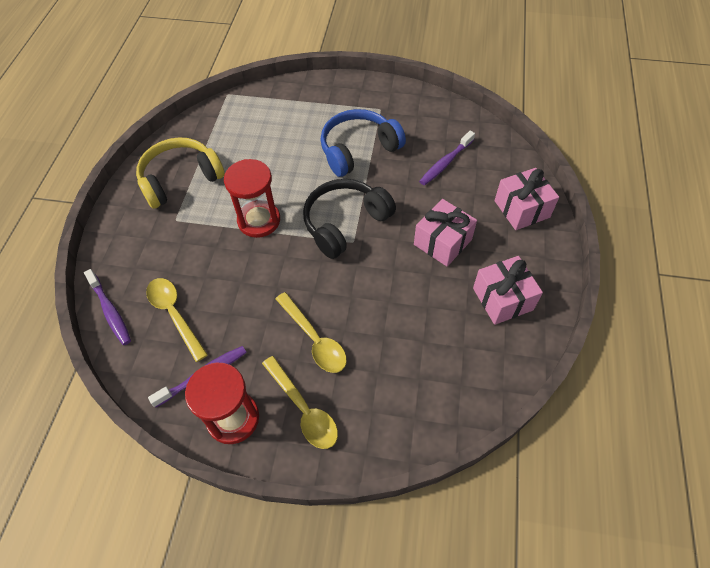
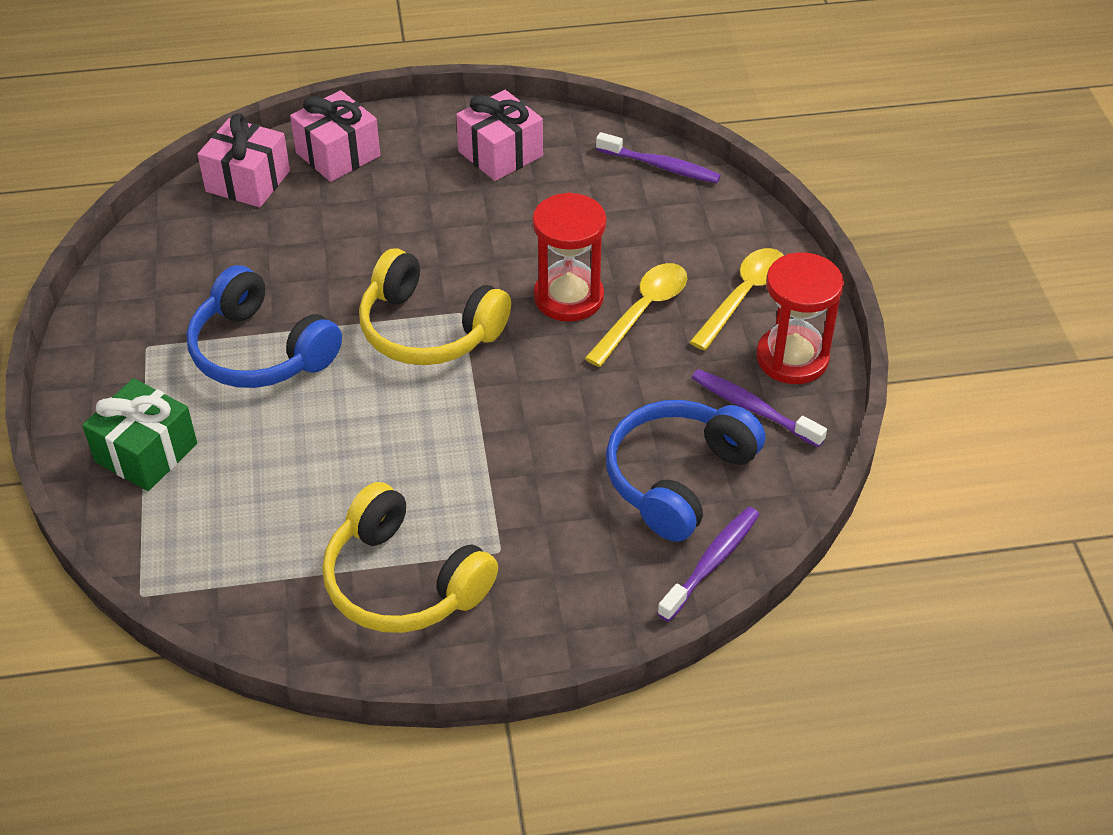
camera: 110 degrees left, 10 degrees down
(174, 314) = (677, 478): yellow spoon -> blue headphones
(259, 220) = (460, 435): red hourglass -> red hourglass (568, 297)
(308, 102) = (146, 452): none -> green gift
(345, 223) = (428, 330): black headphones -> yellow headphones
(442, 242) = (427, 220): pink gift -> pink gift (248, 181)
(445, 163) = (265, 243): purple toothbrush -> purple toothbrush (661, 166)

